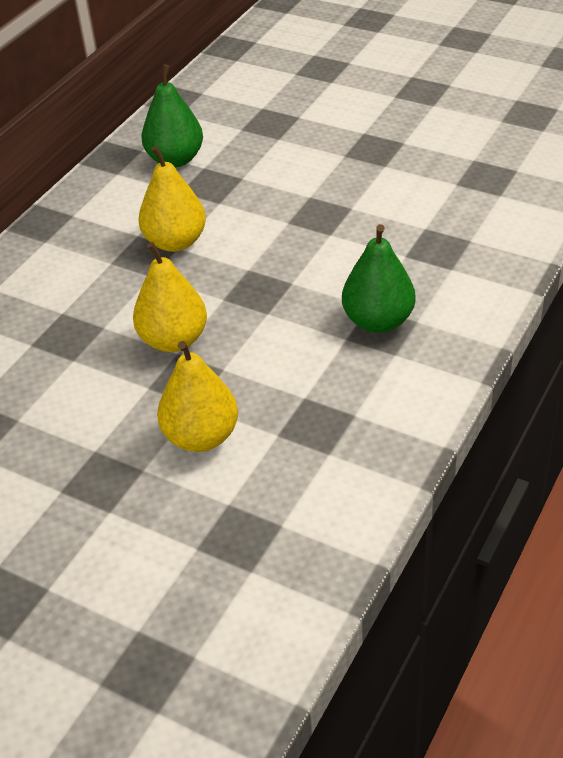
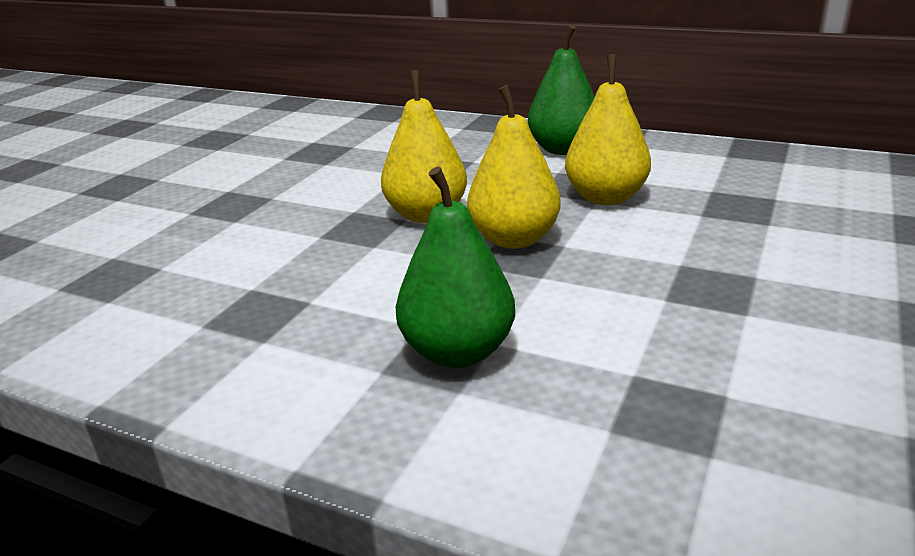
camera: 85 degrees right, 15 degrees down
(175, 159) = (779, 180): green pear -> green pear (563, 149)
(201, 437) = (267, 244): yellow pear -> yellow pear (514, 239)

